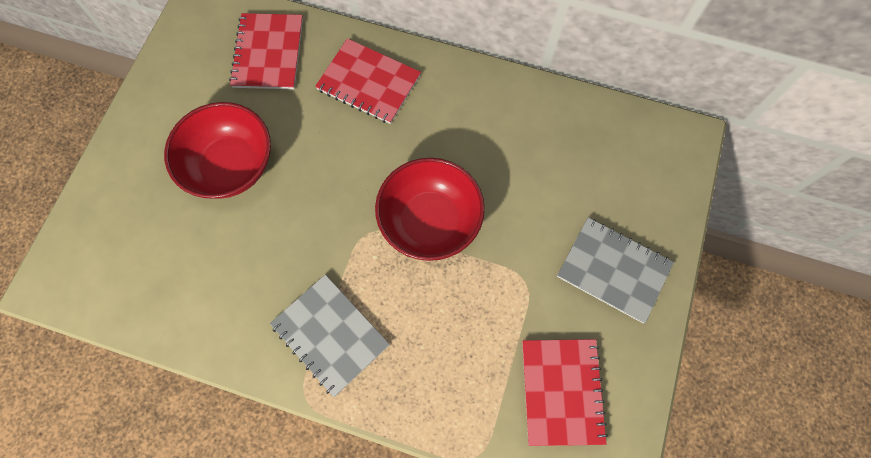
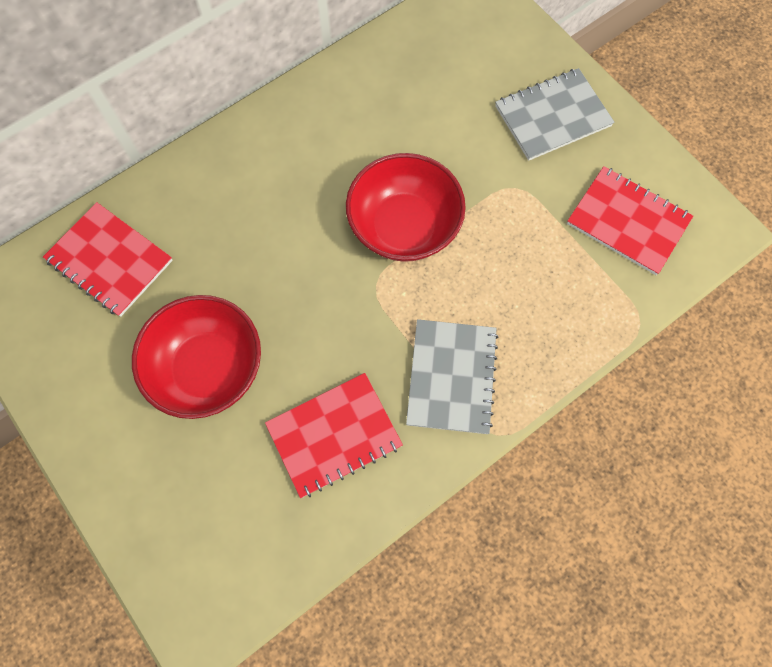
camera: 55 degrees left, 0 degrees up
(330, 335) = (451, 377): grey notebook -> grey notebook turned 75 degrees counterclockwise
(368, 83) = (222, 191): red notebook -> red notebook (334, 435)

